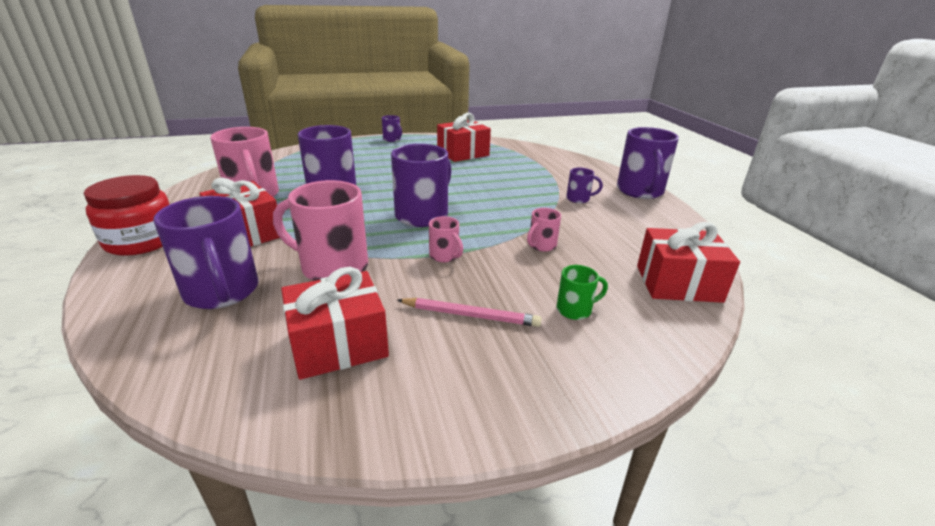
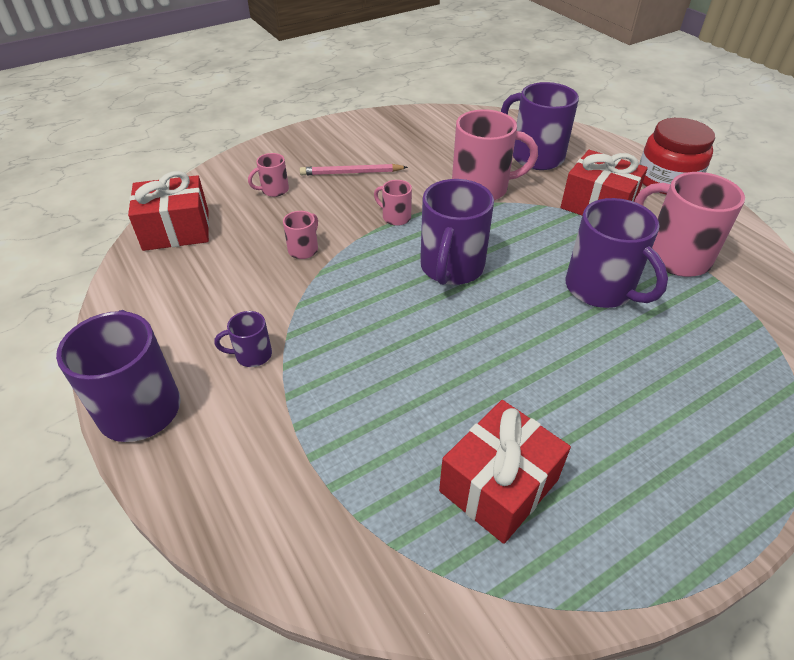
camera: 165 degrees right, 15 degrees up
(338, 344) = (425, 143): red gift -> none
(392, 139) = (704, 522): purple mug -> none
(575, 310) = (274, 190): green mug -> pink mug

